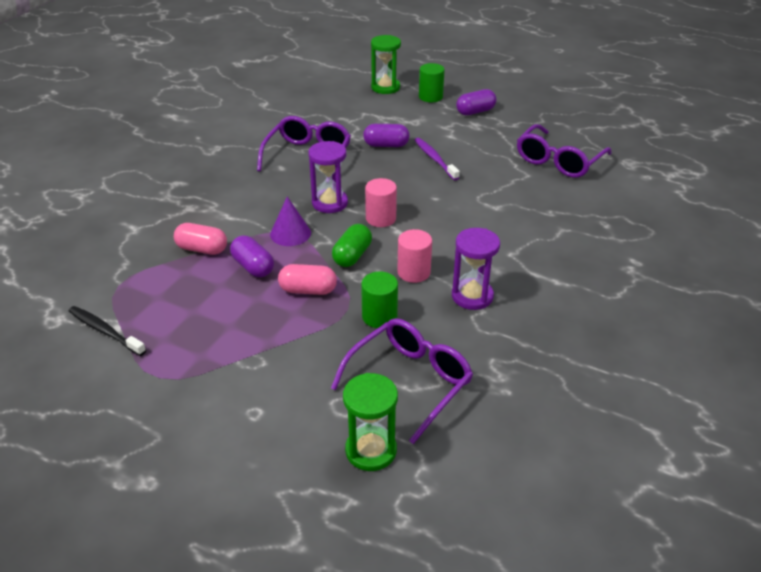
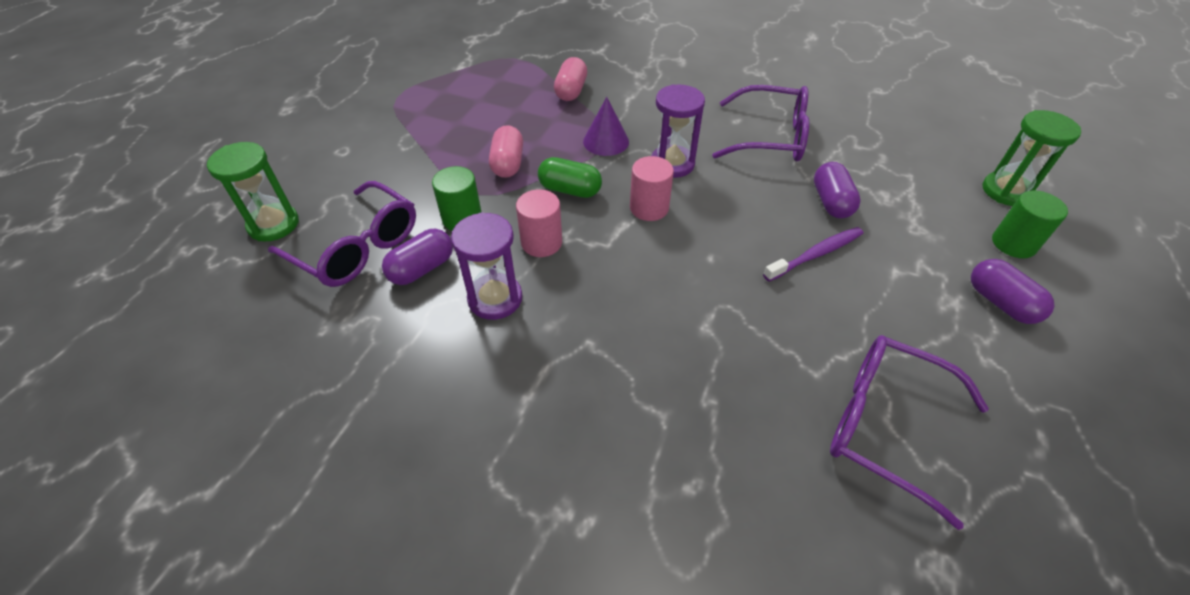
camera: 85 degrees right, 10 degrees up
(105, 331) = (456, 63): black toothbrush -> none
(253, 267) = (545, 124): purple capsule -> purple capsule (422, 269)

